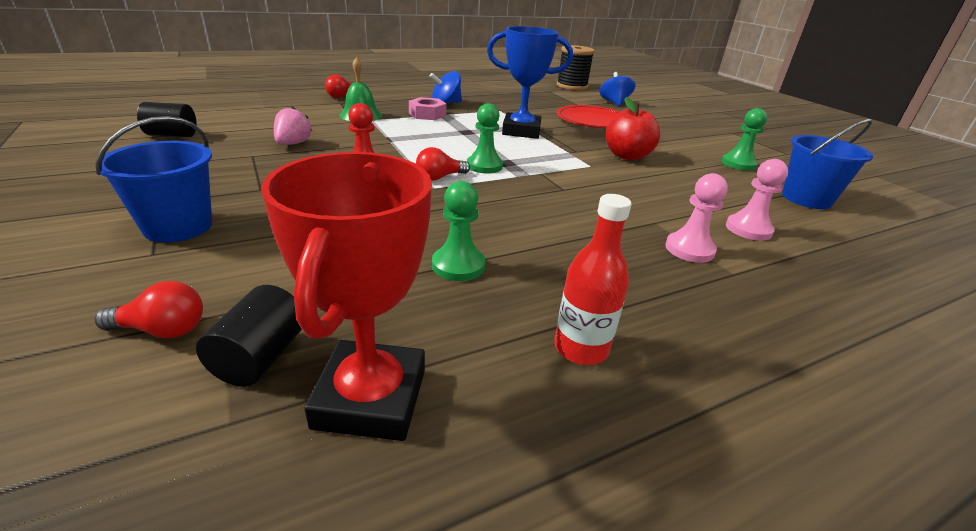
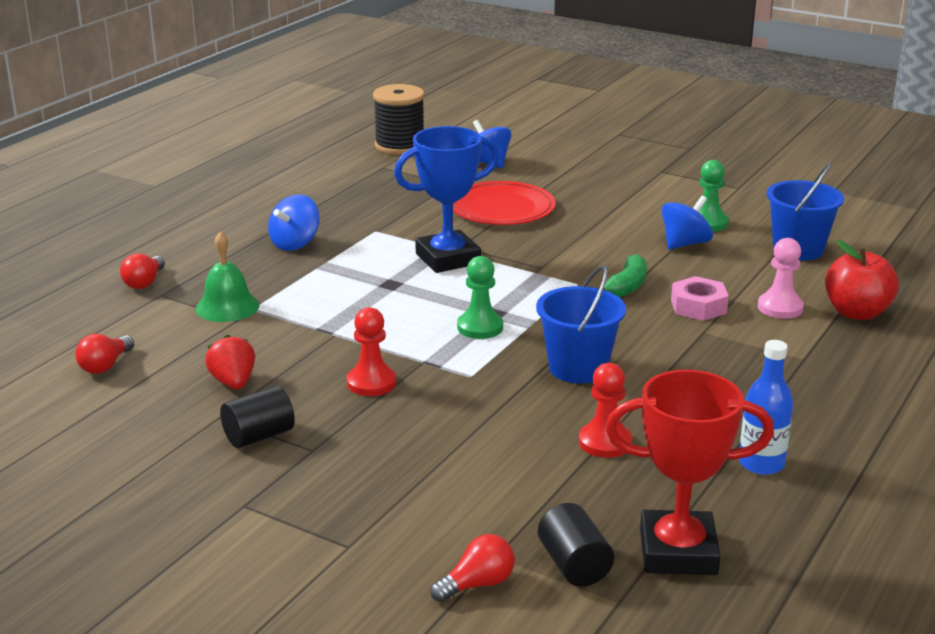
camera: 30 degrees left, 5 degrees down
(172, 135) = (66, 430): black cylinder -> black cylinder (259, 436)
(178, 227) = (318, 517): blue bucket -> blue bucket (578, 368)
(293, 144) = (233, 382): pink strawberry -> red strawberry
(371, 398) = (678, 551): red trophy -> red trophy turned 60 degrees counterclockwise
(427, 114) = (304, 273): pink nut -> pink nut (698, 306)
(439, 177) = (459, 361): red light bulb -> red light bulb (105, 366)
(458, 265) = (605, 442): green pawn -> red pawn
(580, 348) = (761, 464): red bottle -> blue bottle
(625, 177) = (626, 287): none -> green banana
(627, 156) = (597, 254): red apple -> red apple (856, 313)
(689, 249) = (754, 349): pink pawn -> none
(705, 169) = (685, 244): none -> blue spinning top

